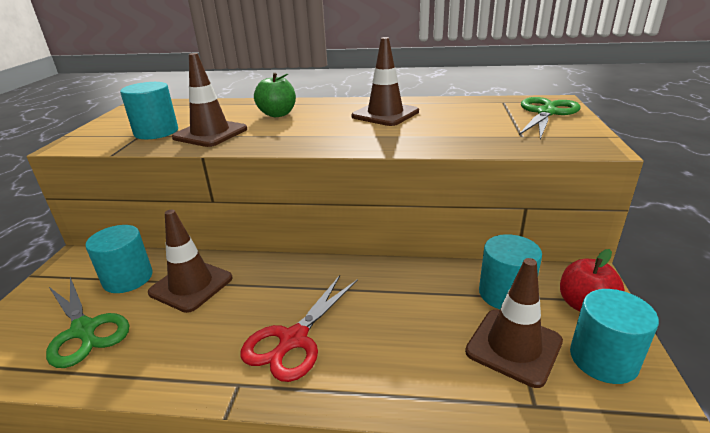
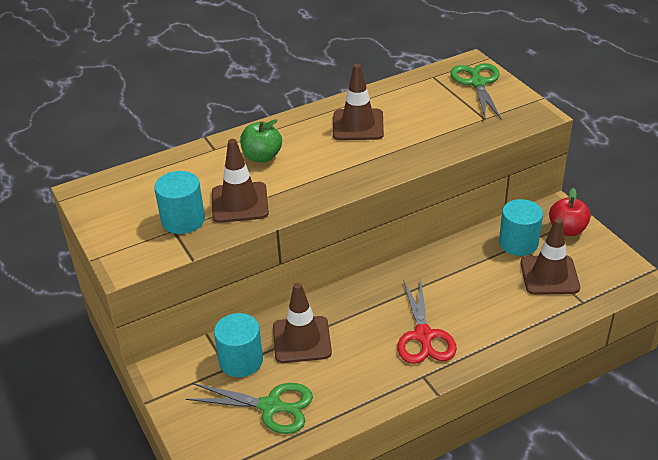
camera: 35 degrees left, 10 degrees up
(603, 359) = (597, 260): turquoise cylinder -> none

